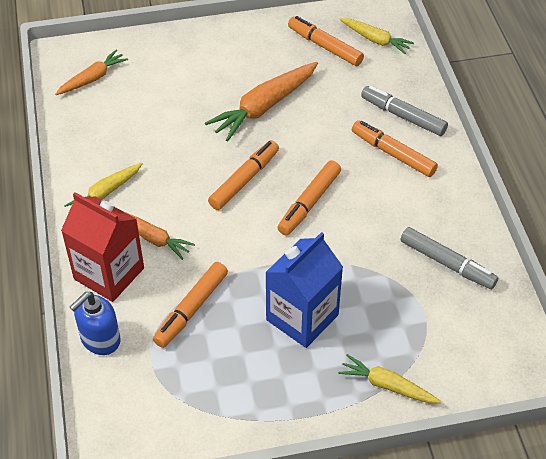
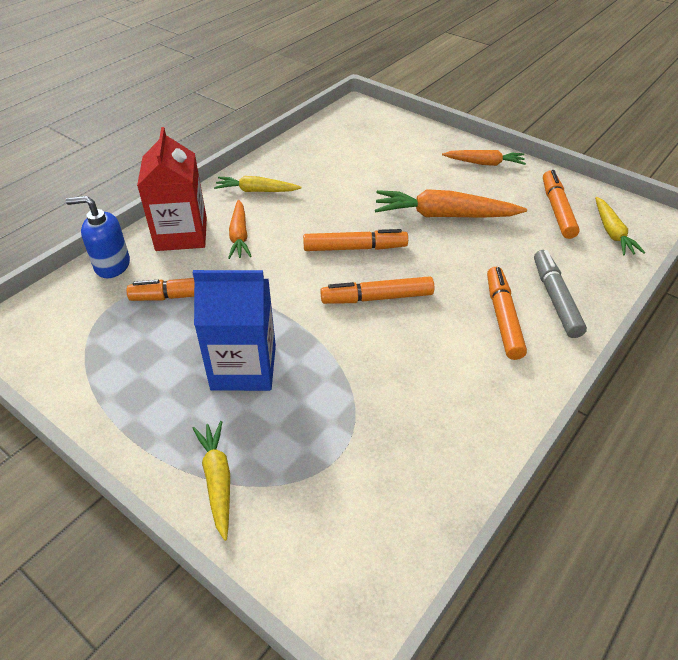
camera: 50 degrees right, 5 degrees down
(92, 78) = (355, 129): orange carrot -> orange carrot (484, 163)
(447, 263) = (421, 438): grey marker -> none

